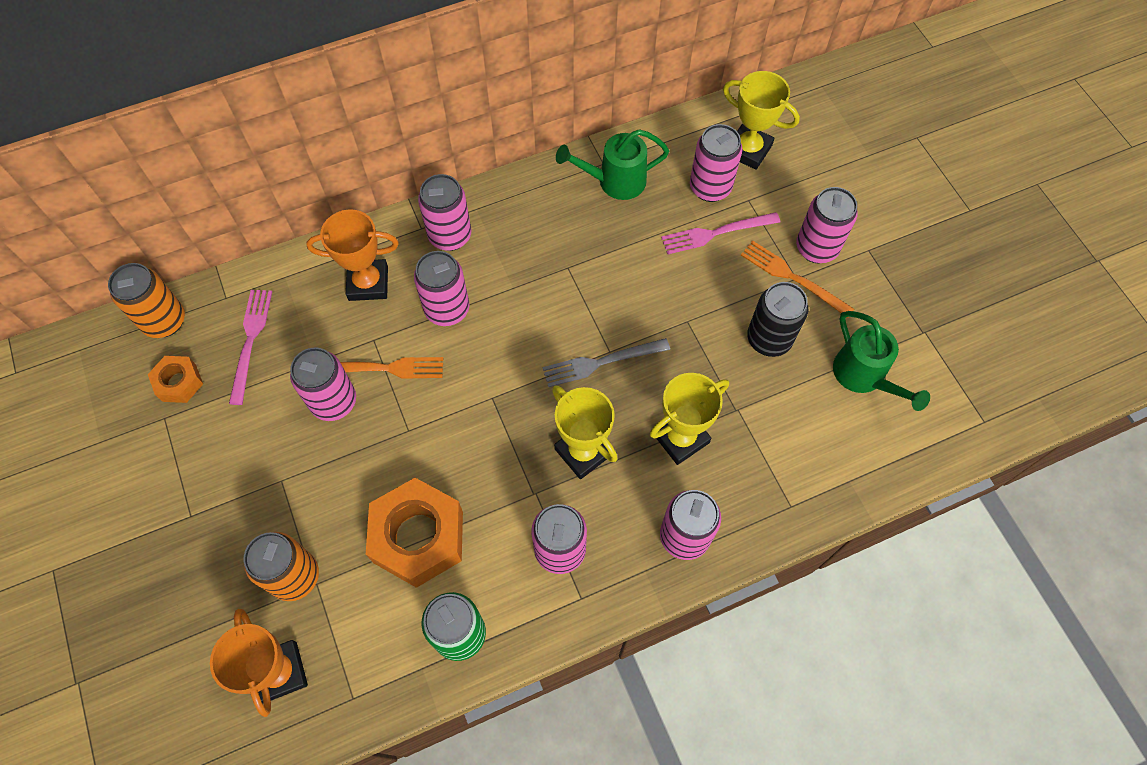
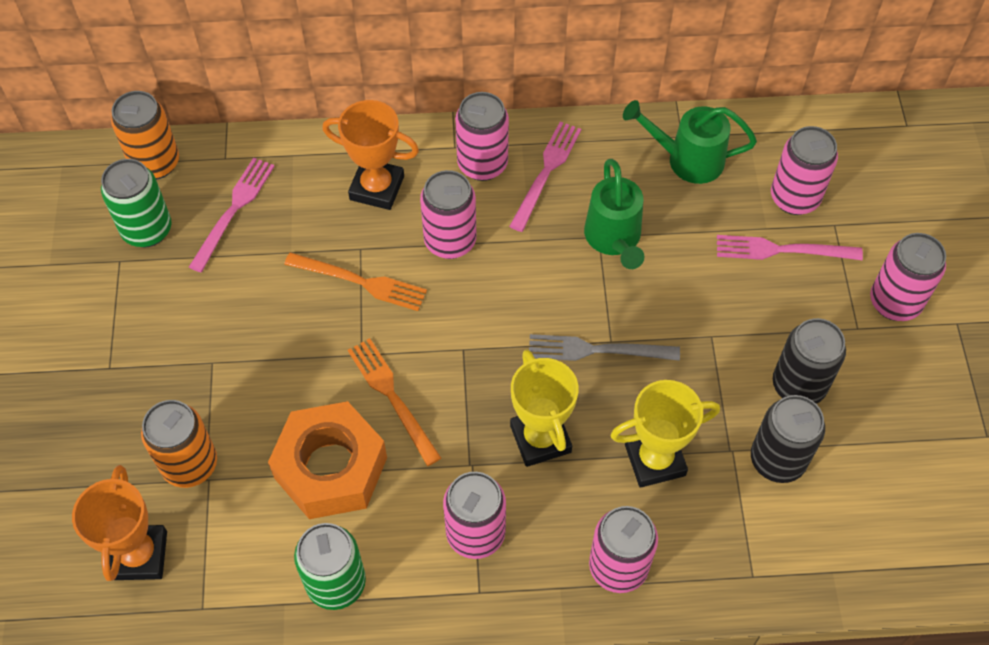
camera: 20 degrees right, 5 degrees down
(179, 382) = (147, 230): orange nut -> green can
(334, 402) = (295, 300): pink can -> none
(505, 226) = (546, 172): none -> pink fork
(748, 150) = (856, 169): yellow trophy -> none
(775, 405) = (777, 460): none -> black can
(792, 277) = (853, 326): orange fork -> orange fork (392, 397)
(864, 377) = (895, 463): green watering can -> green watering can (614, 240)

